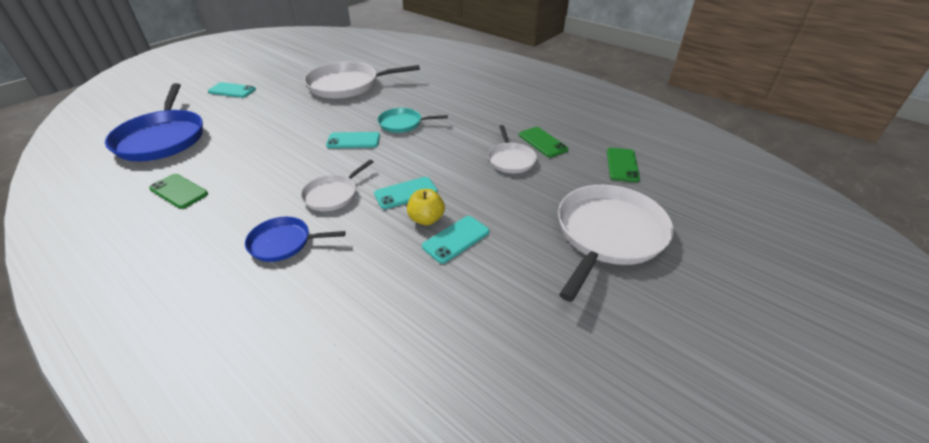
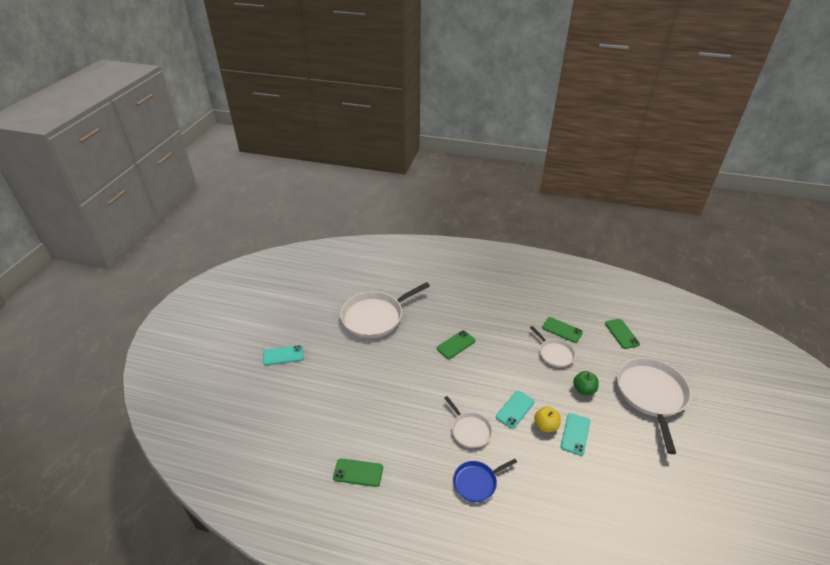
camera: 25 degrees left, 0 degrees up
(162, 138) = (283, 429): blue pan -> none
(333, 195) = (469, 430): white pan -> white pan turned 45 degrees counterclockwise
(353, 141) = (436, 375): turquoise phone -> none
(403, 123) = (456, 345): turquoise pan -> green phone
(514, 201) = (583, 389): none -> green apple

